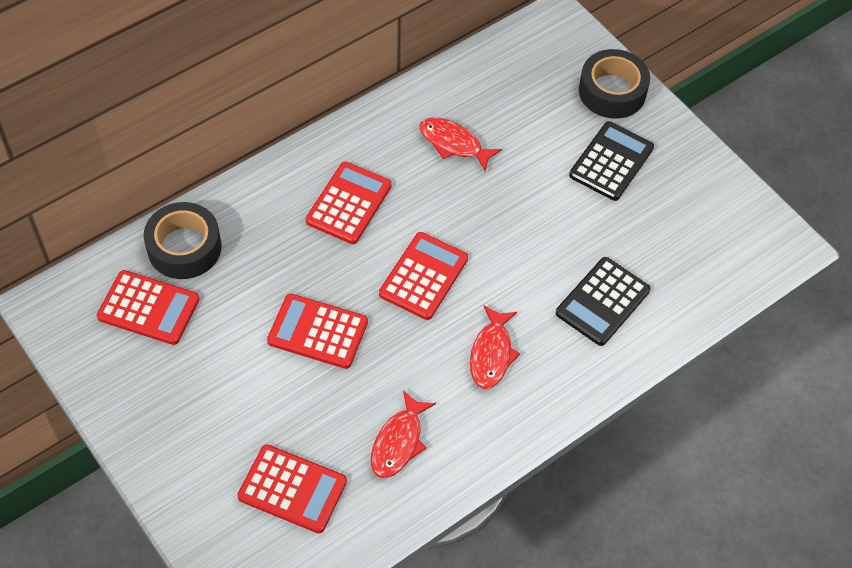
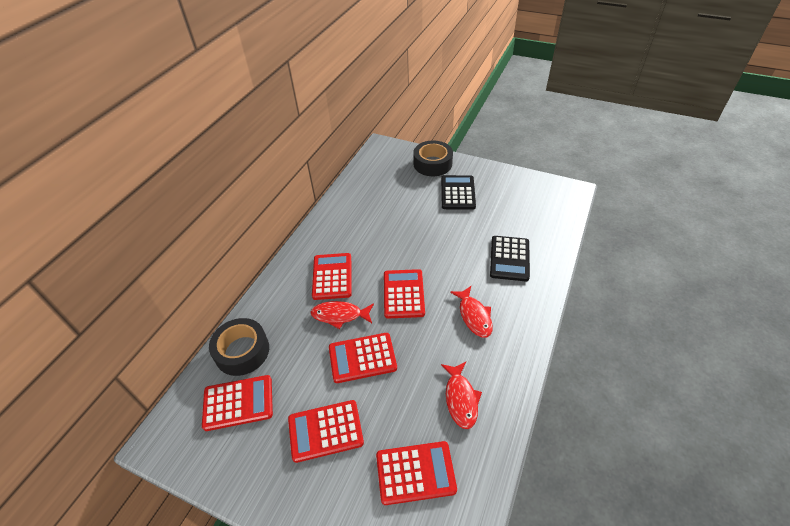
camera: 25 degrees left, 10 degrees down
(225, 392) = (325, 431): none -> red calculator
(454, 144) = (370, 220): red fish -> red fish (340, 315)

